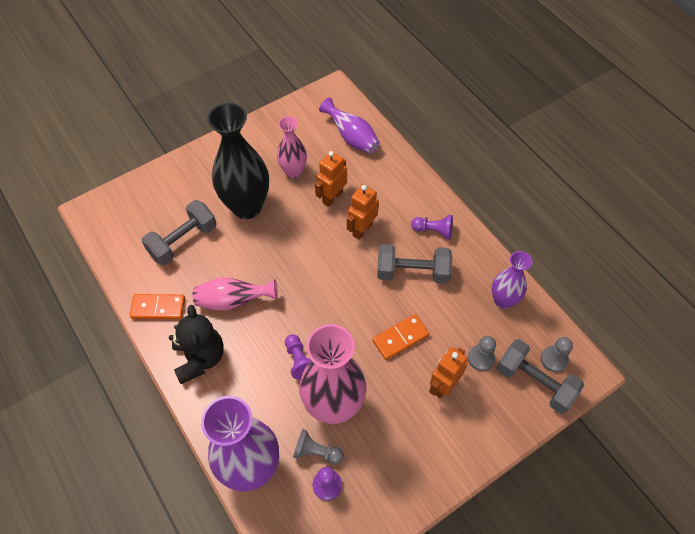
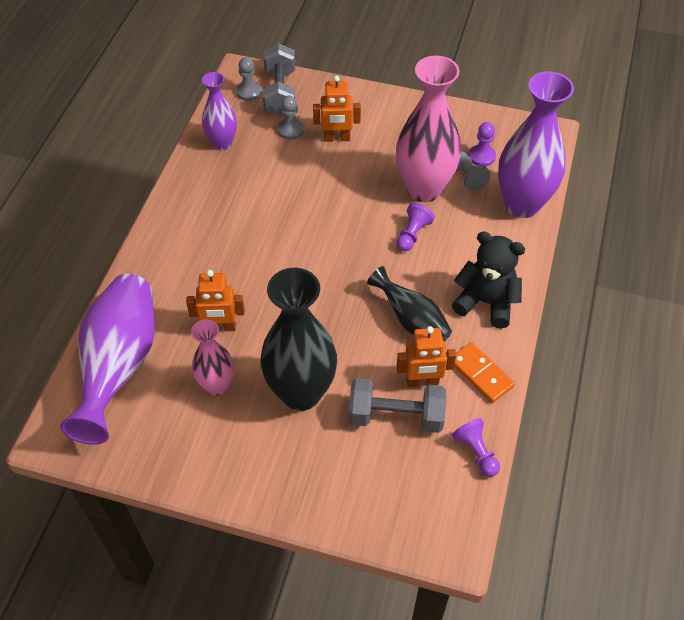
camera: 130 degrees left, 5 degrees down
(200, 358) = (486, 302): black teddy bear -> black teddy bear turned 75 degrees clockwise
(233, 301) = (412, 321): pink vase -> black vase
(352, 138) = (120, 366): purple vase -> purple vase, size x1.77
(362, 229) = (237, 278): orange robot -> orange robot (422, 381)
(400, 338) = (323, 185): orange domino -> none
(412, 272) = (251, 213): grey dumbbell -> none
(433, 231) = (189, 225): purple pawn -> purple pawn (476, 452)

